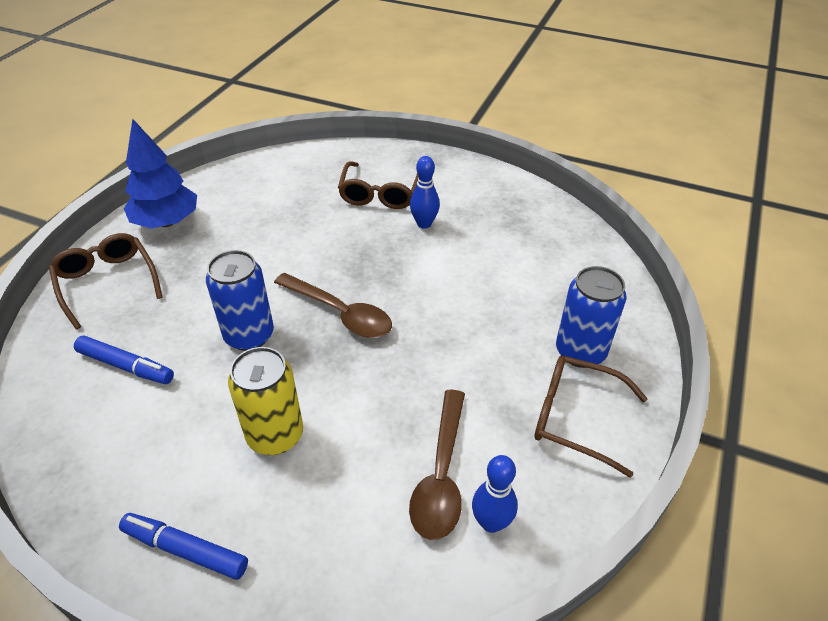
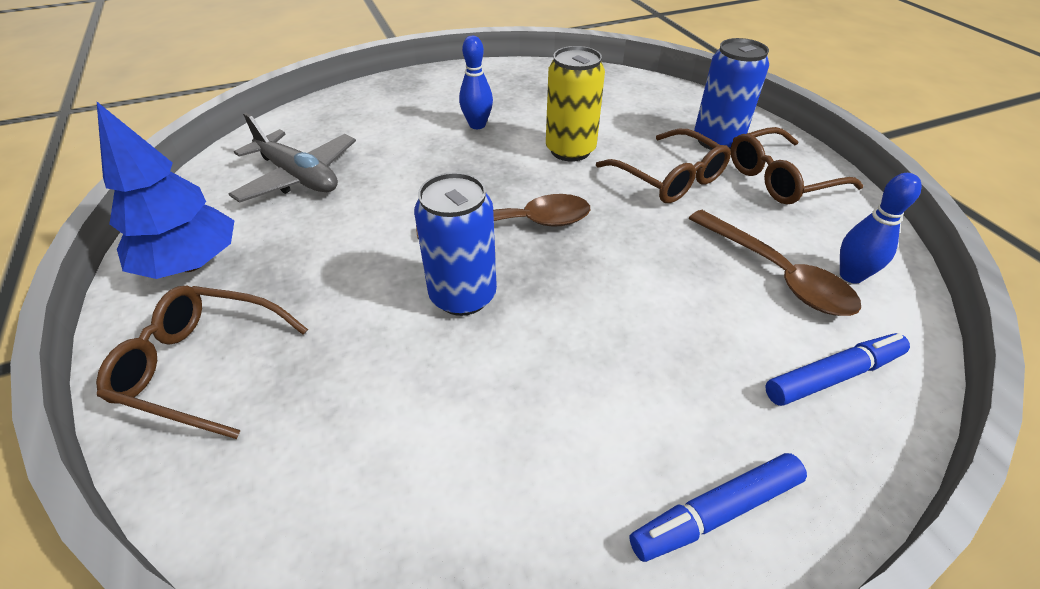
camera: 45 degrees left, 0 degrees up
(125, 366) = (369, 421): blue marker -> blue marker (832, 376)
(275, 198) = (298, 177): none -> grey plane
(275, 435) = (623, 350): yellow can -> yellow can (570, 150)
(380, 193) = (402, 123): brown glasses -> brown glasses (668, 177)

